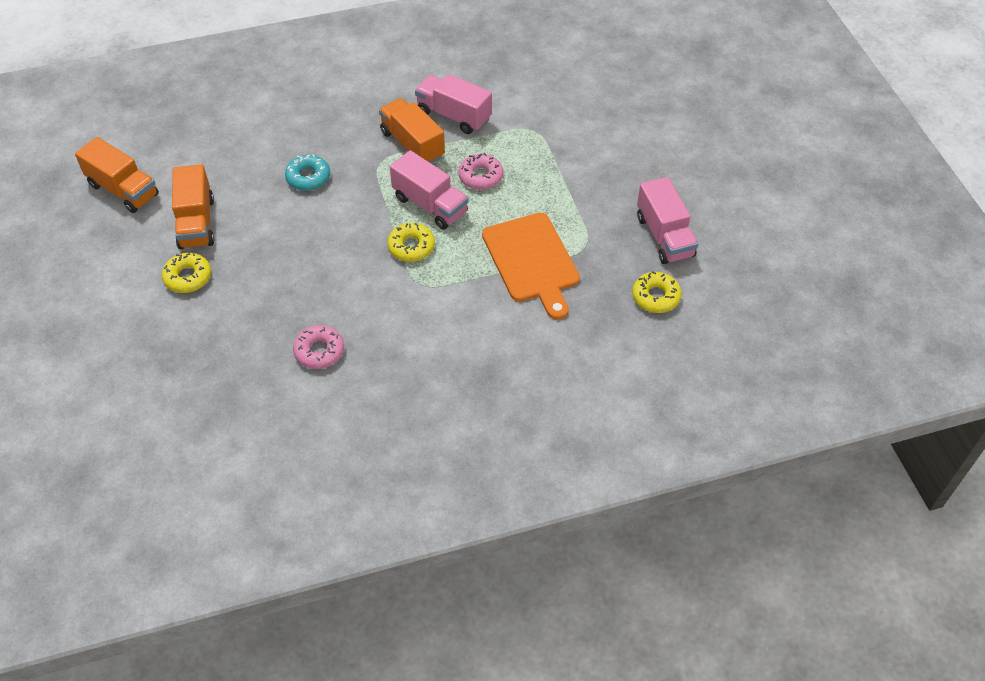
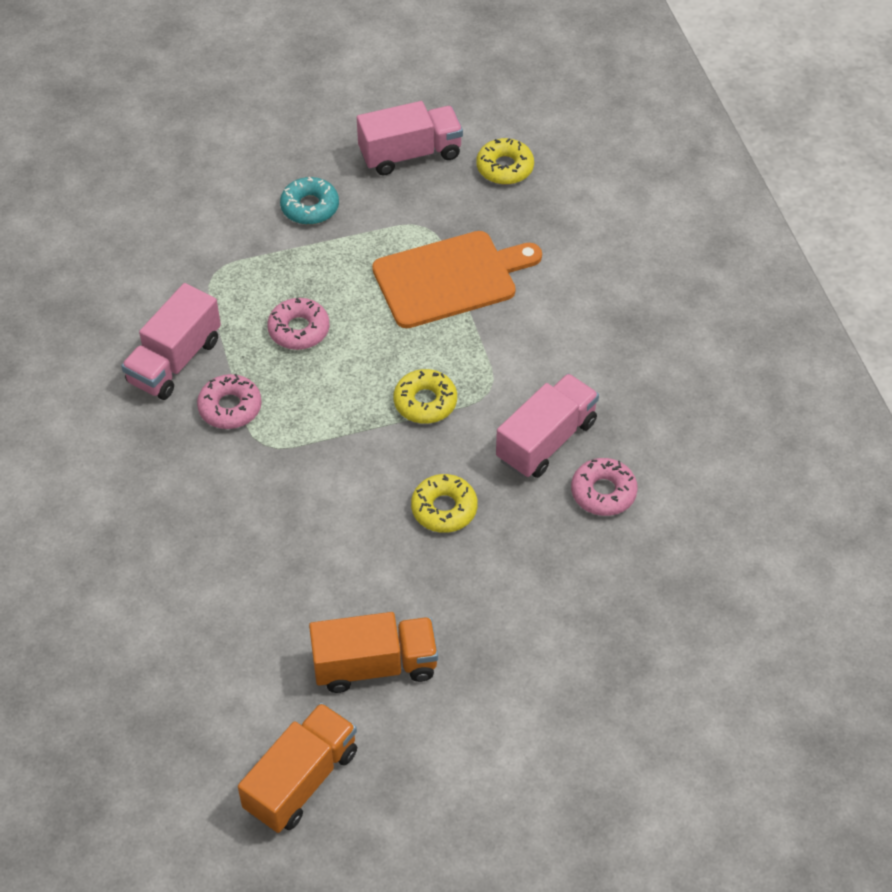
camera: 90 degrees left, 0 degrees up
(188, 277) = (481, 662): yellow donut -> yellow donut (444, 509)
(308, 177) = (289, 530): turquoise donut -> turquoise donut (310, 207)
(412, 144) = (230, 407): orange truck -> pink donut
(430, 205) = (349, 384): pink truck -> pink truck (546, 440)

